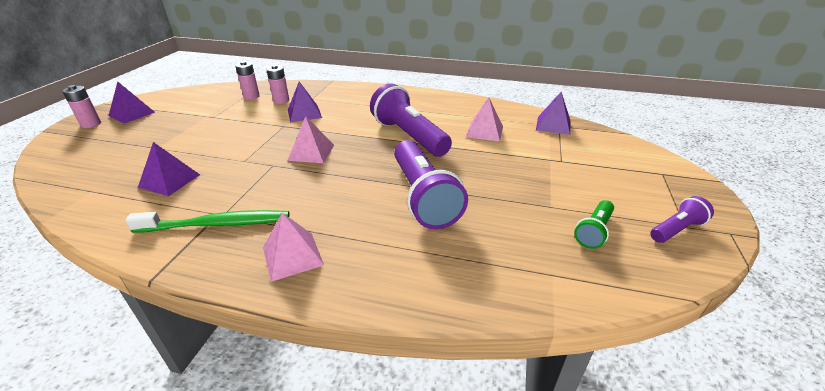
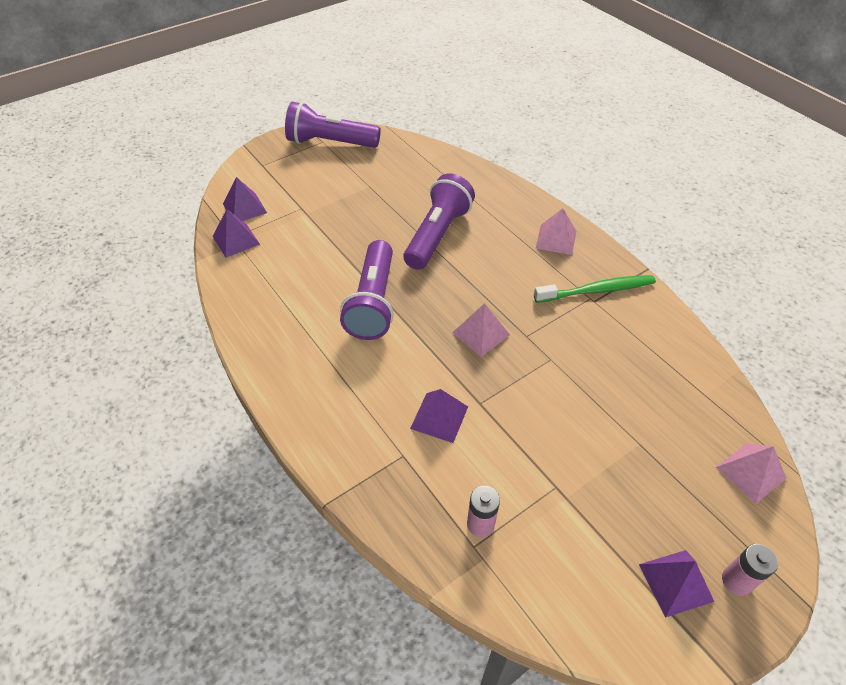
camera: 140 degrees left, 15 degrees up
(169, 180) = (629, 367): purple pyramid -> purple pyramid (244, 208)
(217, 224) = (597, 290): green toothbrush -> green toothbrush turned 135 degrees clockwise
(281, 101) = (446, 477): pink battery -> none
(484, 131) = (302, 268): pink pyramid -> pink pyramid (750, 472)
(594, 231) = (373, 163): green flashlight -> none
(676, 229) = (330, 143): purple flashlight -> purple flashlight, size x2.01

